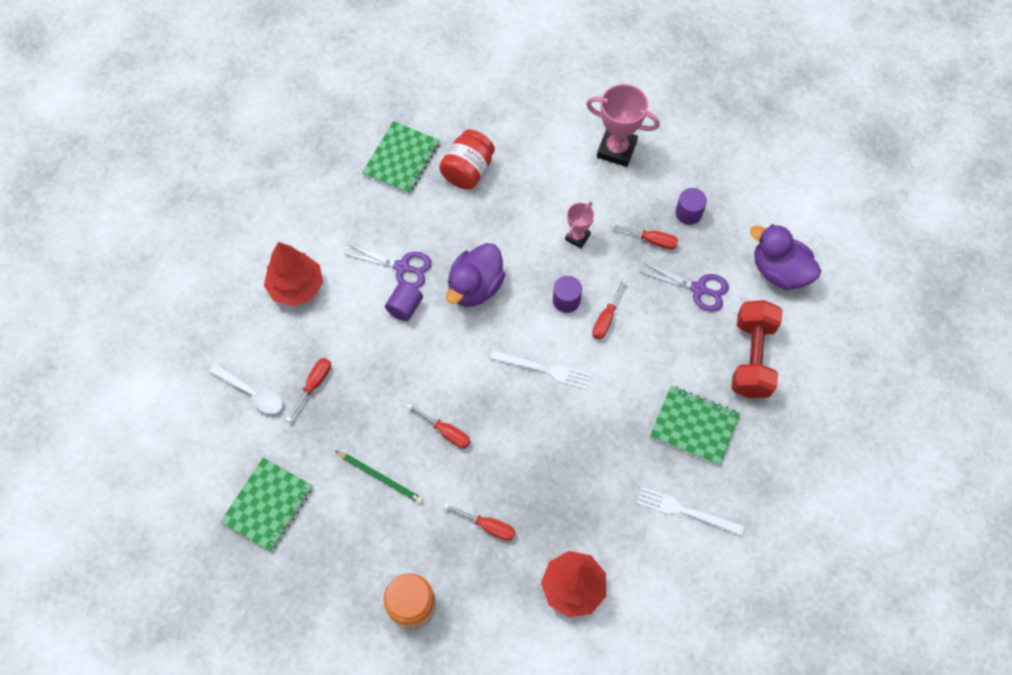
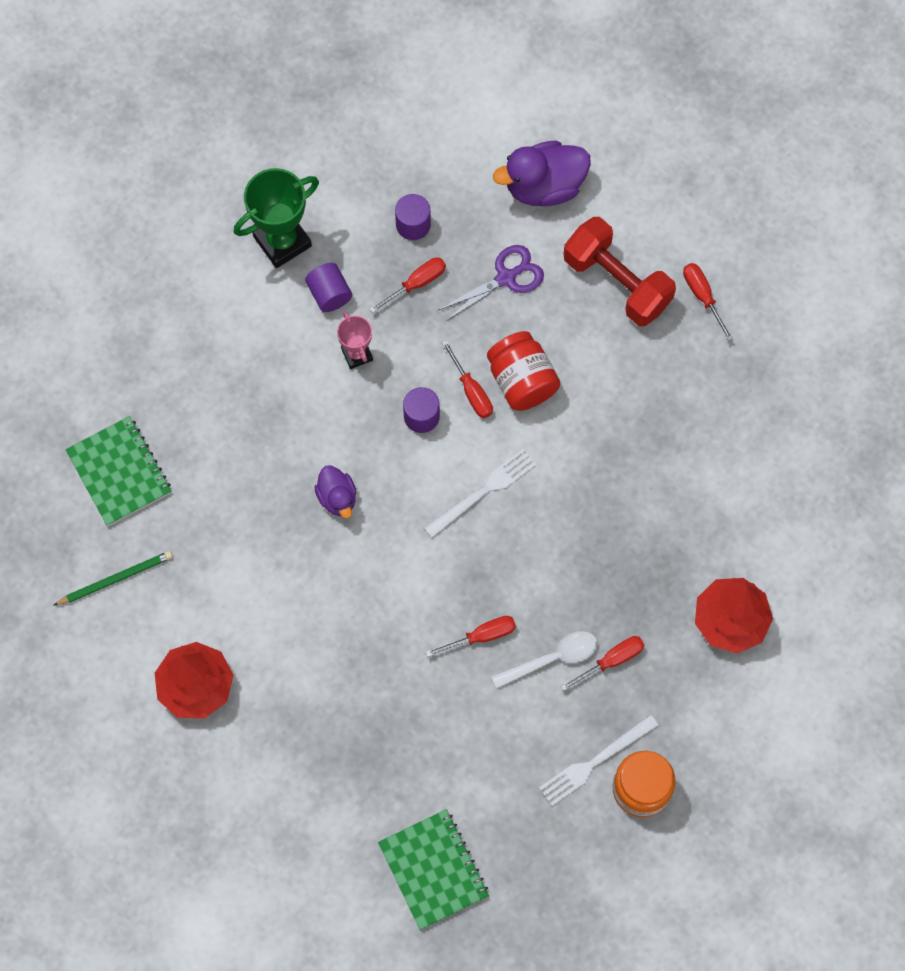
camera: 55 degrees left, 5 degrees up
(252, 393) = (291, 810): white spoon -> white spoon (552, 658)
(314, 385) = (329, 739): red screwdriver -> red screwdriver (702, 296)
(380, 477) = (484, 734): green pencil -> green pencil (116, 579)
(402, 267) = (256, 558): purple scissors -> none
(405, 307) = (307, 586): purple cylinder -> purple cylinder (329, 294)
(468, 170) = (189, 411): red jar -> red jar (522, 381)
(475, 287) = (337, 498): purple duck -> purple duck, size x0.58
(616, 149) = (282, 241): pink trophy -> green trophy
(686, 511) = (729, 460): white fork -> white fork (595, 762)
(694, 426) = (648, 390): green notebook -> none

